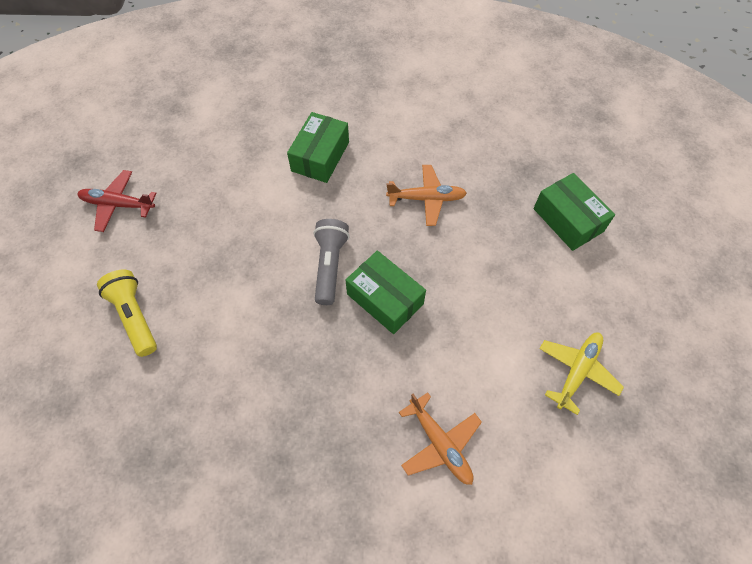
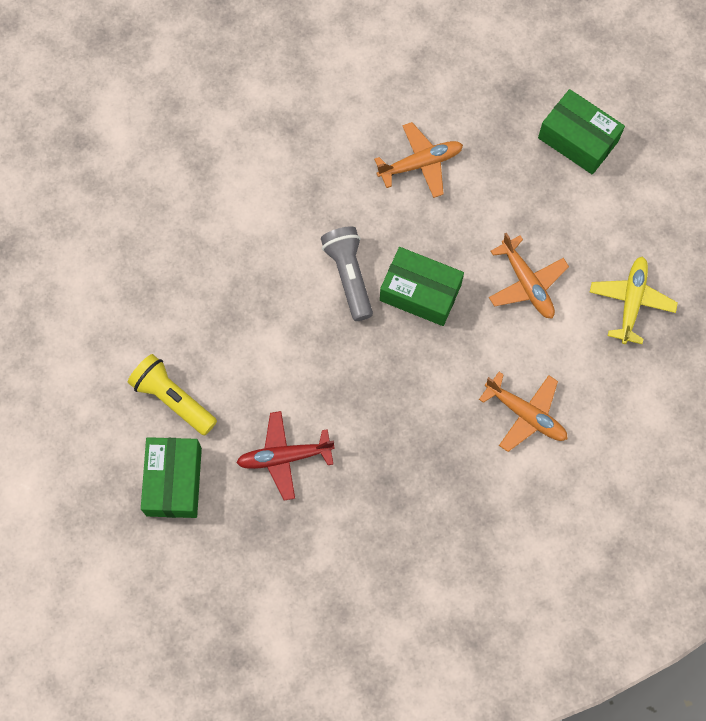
camera: 20 degrees left, 10 degrees up
(118, 205) = (83, 284): red plane -> red plane (284, 457)
(320, 156) = (282, 150): green box -> green box (174, 481)
(483, 323) = (527, 284): none -> orange plane

